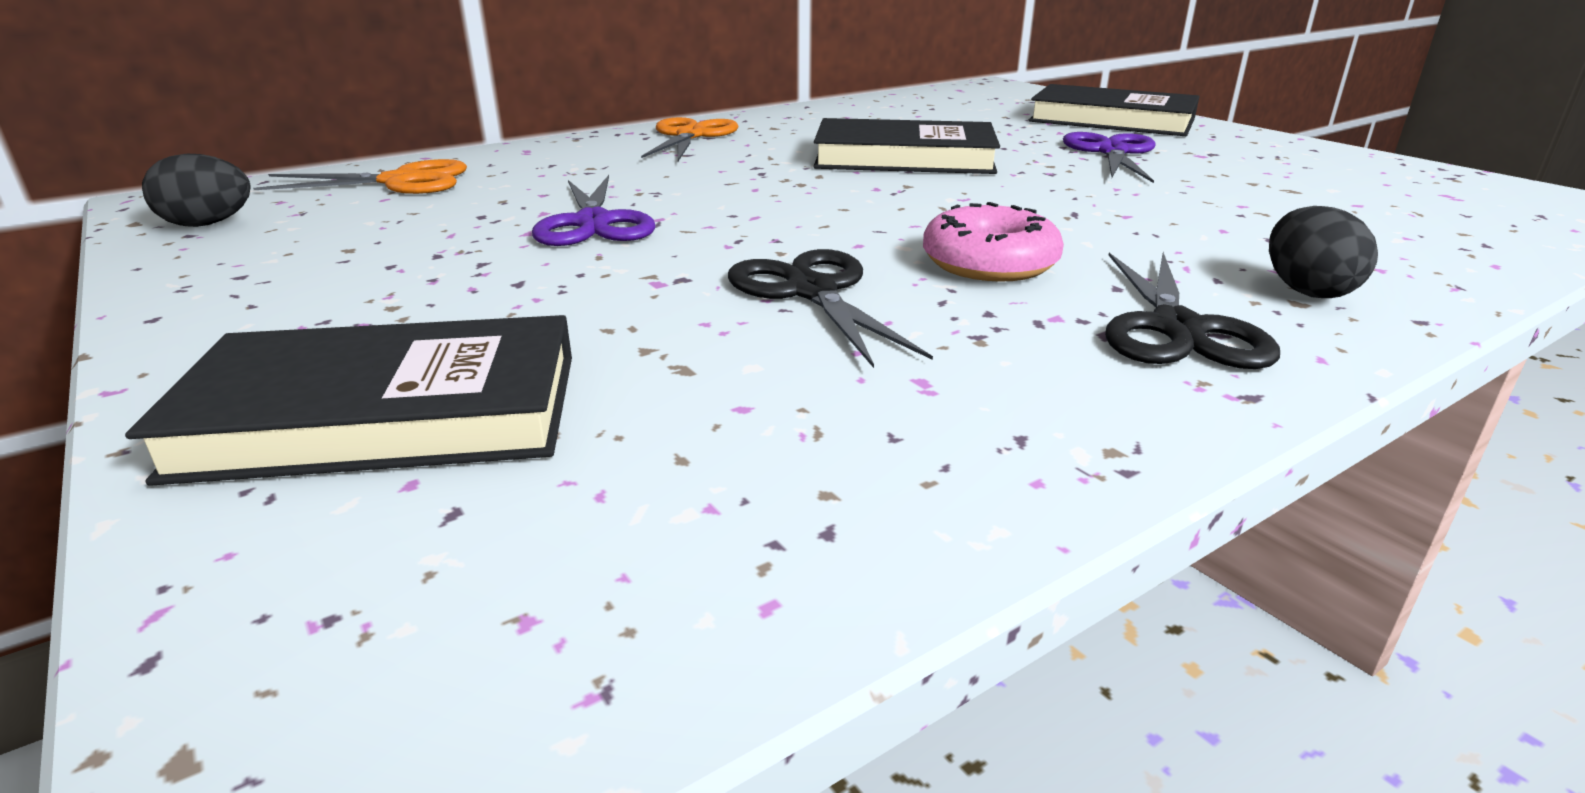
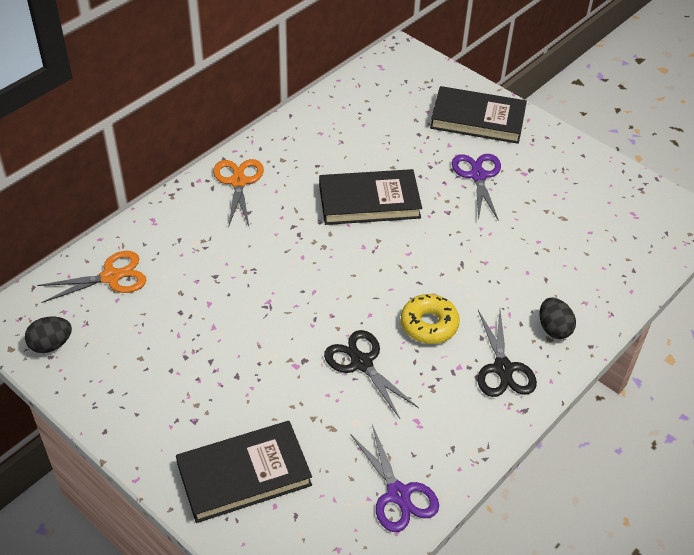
camera: 15 degrees left, 20 degrees up
(593, 223) = (240, 312): purple scissors -> purple scissors (398, 494)
(989, 263) = (429, 324): pink donut -> yellow donut

